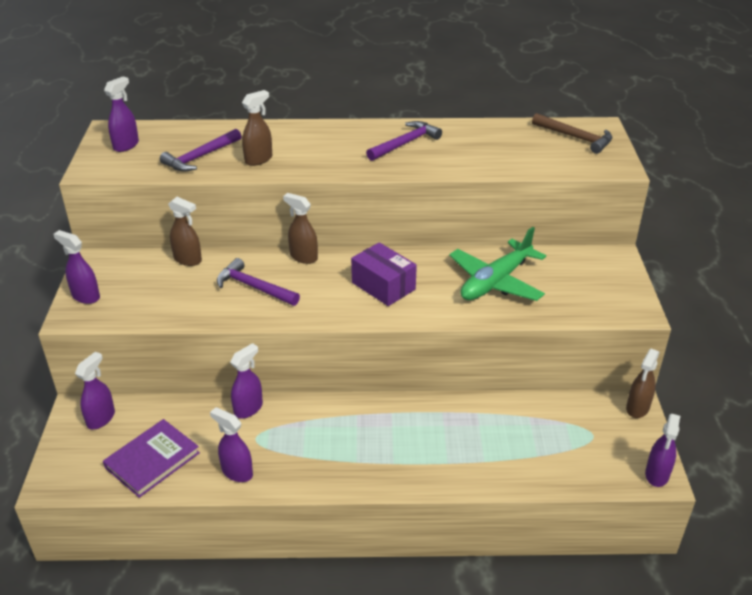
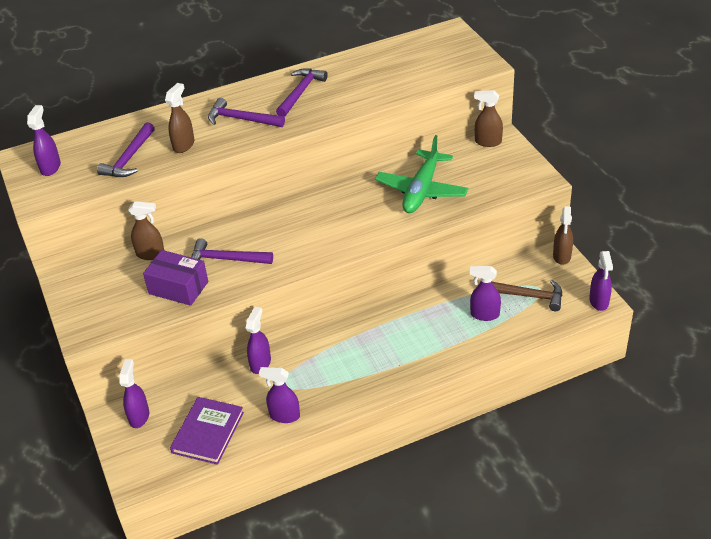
camera: 20 degrees left, 5 degrees up
(85, 296) = (82, 316): purple spray bottle -> purple spray bottle (484, 314)
(303, 257) = (250, 219): brown spray bottle -> brown spray bottle (487, 142)
(330, 152) = (241, 119): none -> purple hammer
(383, 286) = (334, 223): purple box -> purple box (178, 288)
(575, 138) = (437, 47): brown hammer -> brown hammer (528, 296)

